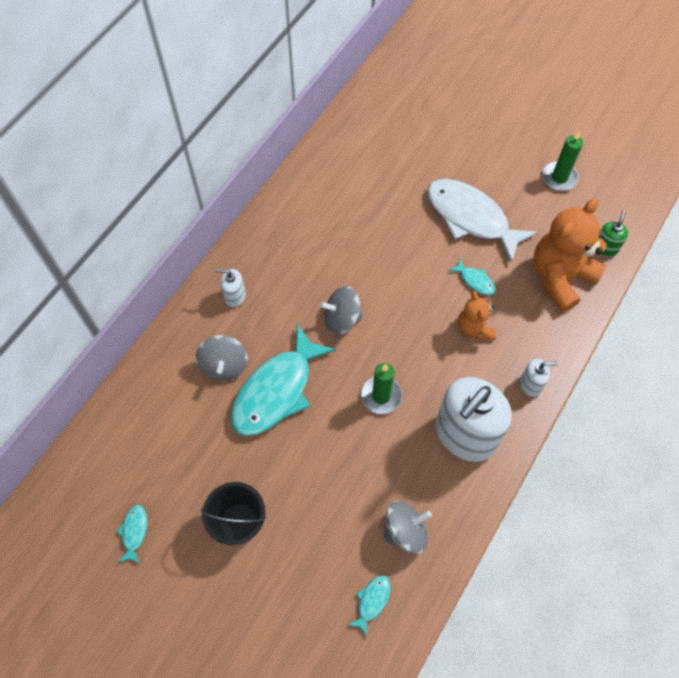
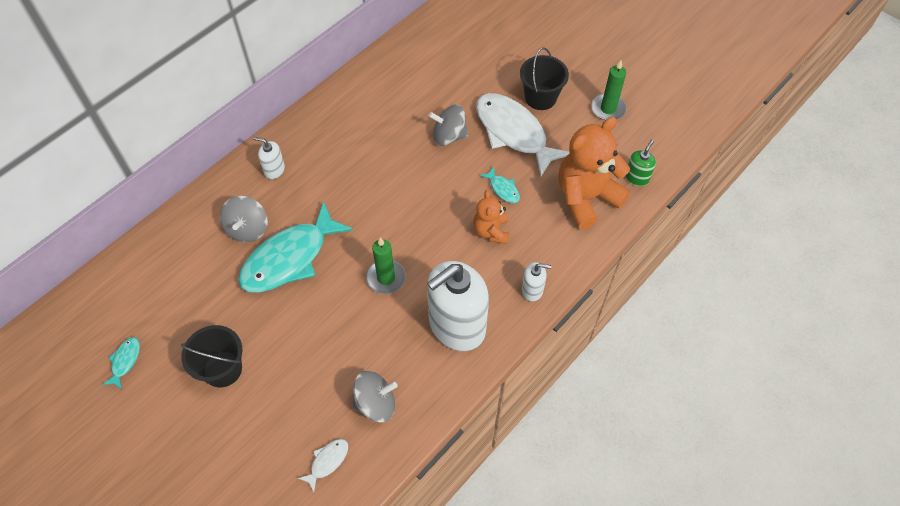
camera: 10 degrees right, 5 degrees down
(342, 319) = (367, 204): grey spinning top -> grey spinning top (448, 136)
(372, 601) = (327, 461): turquoise fish -> white fish
(489, 175) = (540, 97): none -> black bucket

